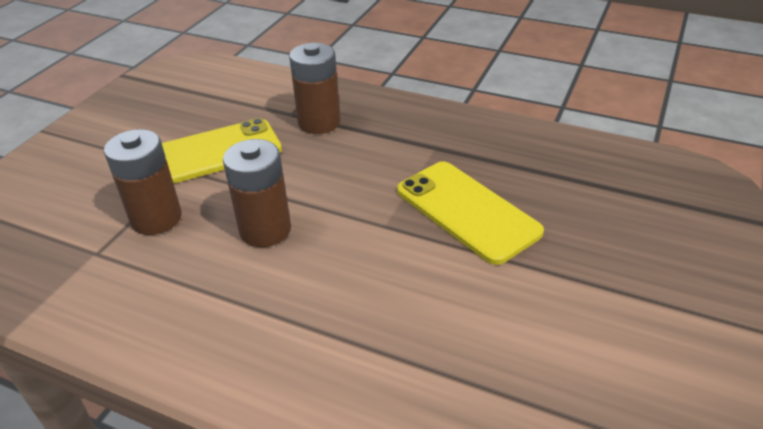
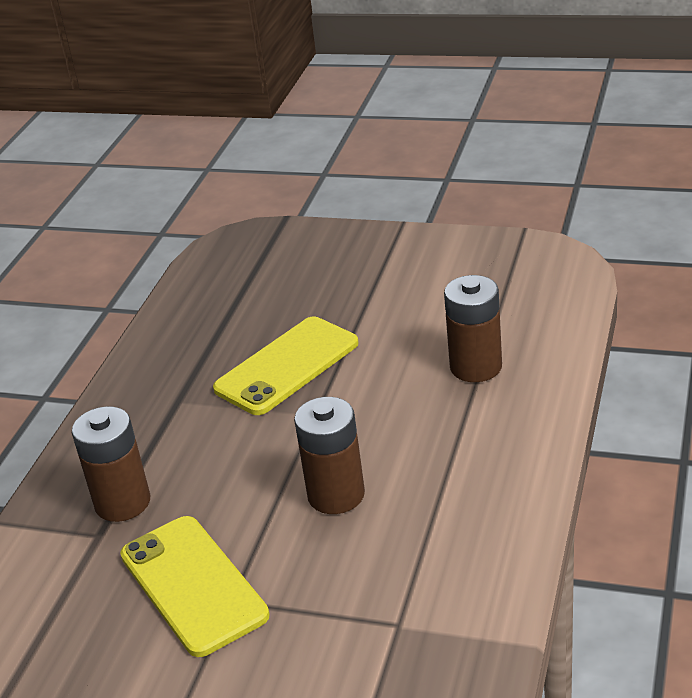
camera: 95 degrees left, 5 degrees down
(156, 218) = (330, 592): brown battery -> brown battery (476, 367)

